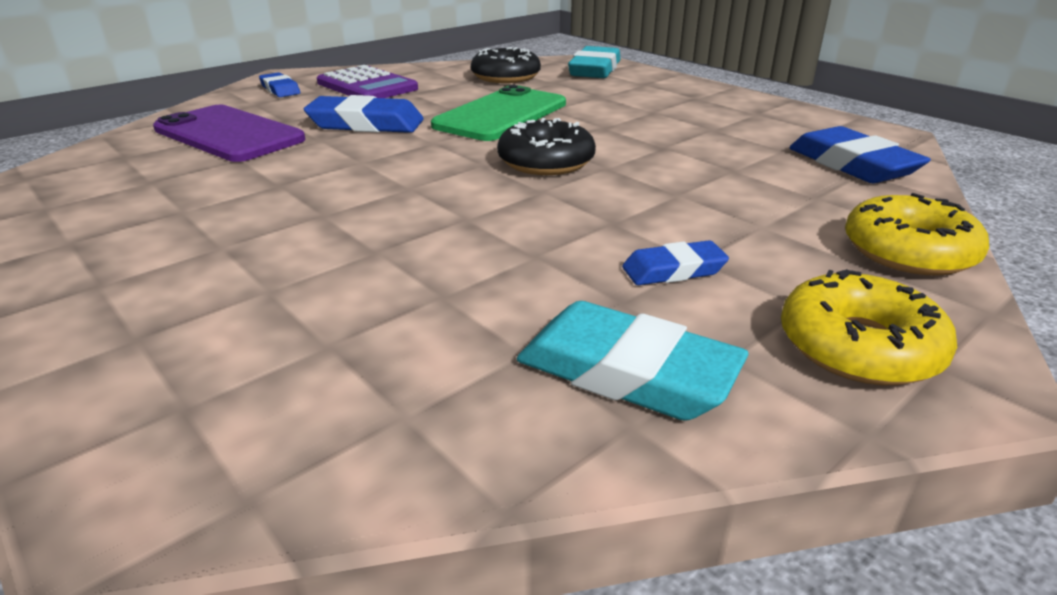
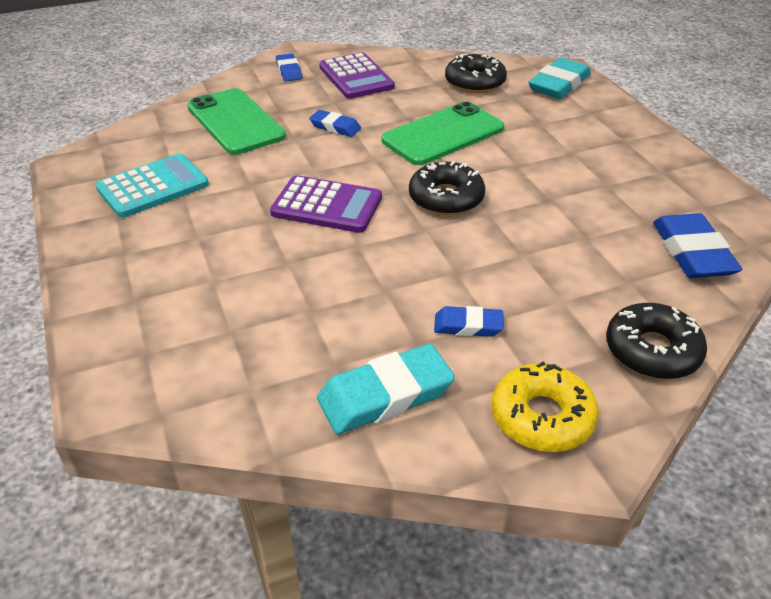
camera: 20 degrees right, 10 degrees up
(126, 206) = (153, 187): none -> turquoise calculator
(228, 134) = (235, 122): purple phone -> green phone
(366, 124) = (335, 127): blue eraser -> blue eraser, size x0.57
(398, 189) = (327, 205): none -> purple calculator
(626, 372) = (385, 395): turquoise eraser -> turquoise eraser turned 75 degrees counterclockwise
(908, 251) = (652, 351): yellow donut -> black donut

